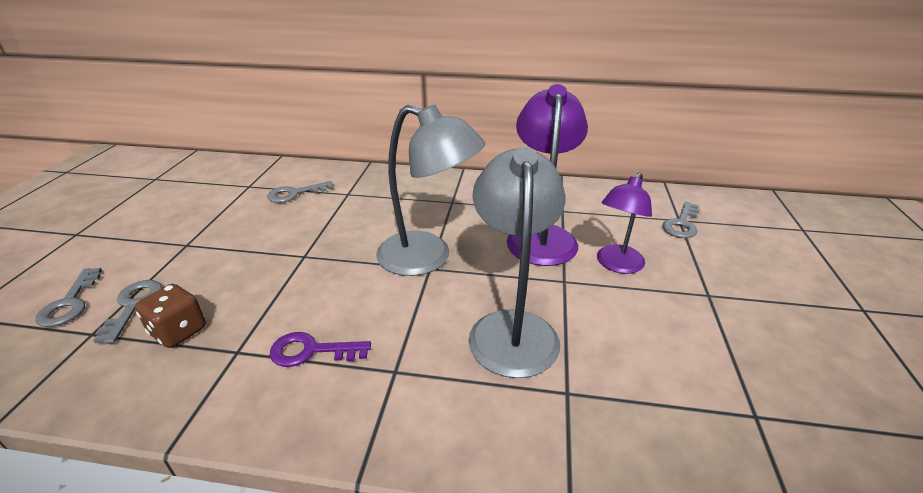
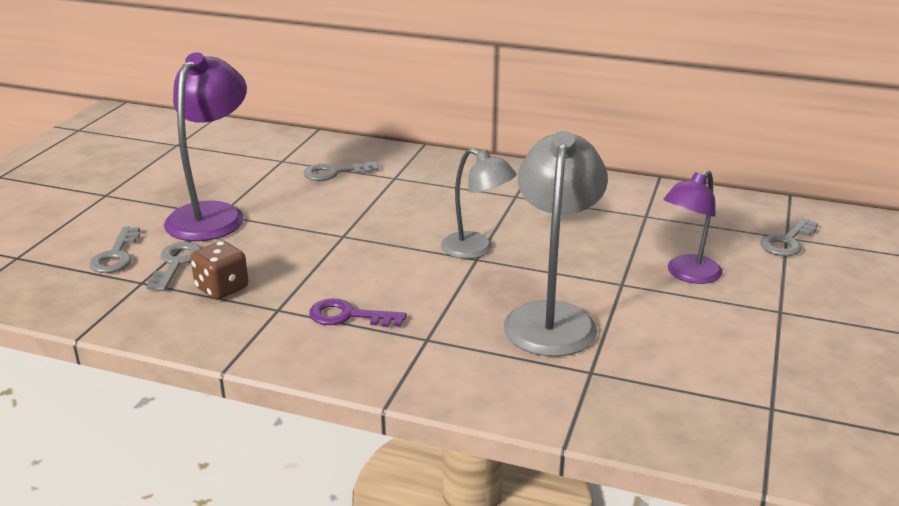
camera: 10 degrees right, 5 degrees down
(428, 258) = (476, 249): grey lamp -> grey lamp, size x0.63
(541, 236) = (611, 239): purple lamp -> purple lamp (213, 214)

